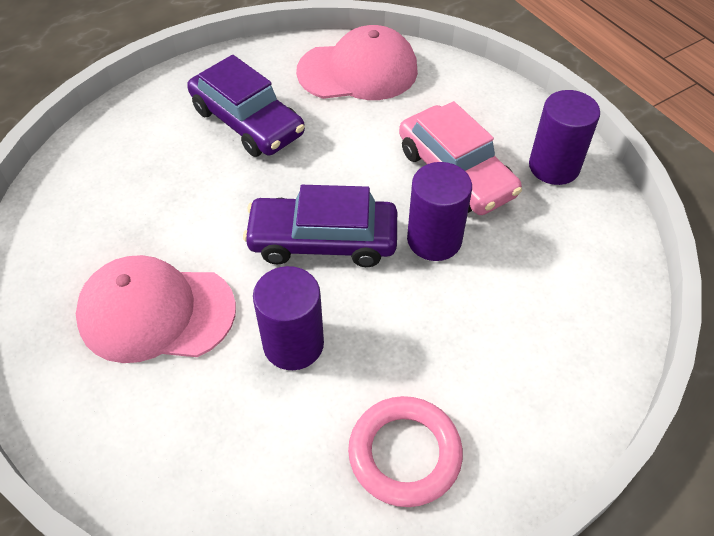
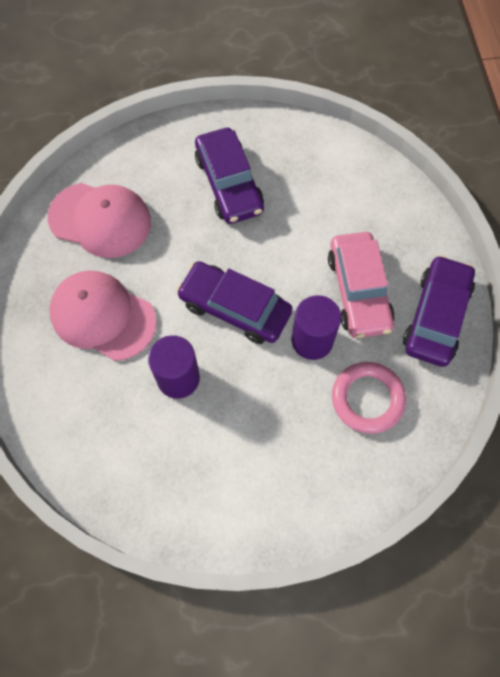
camera: 25 degrees right, 15 degrees up
(358, 71) = (334, 168): pink cap -> pink cap (100, 220)
(404, 454) = (210, 485): pink ring -> pink ring (367, 399)
(554, 167) = (436, 316): purple cylinder -> purple car

